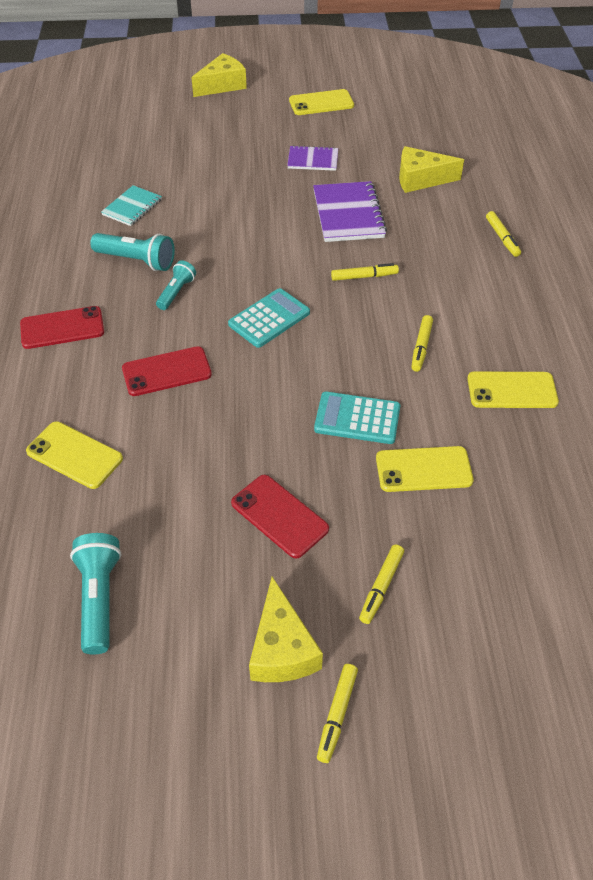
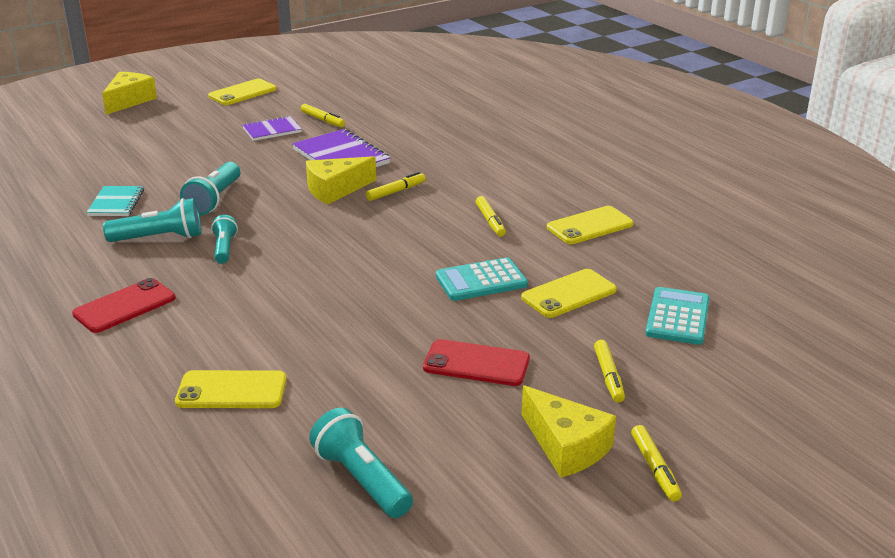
camera: 30 degrees left, 20 degrees down
(166, 372) = (270, 304): red phone -> none
(208, 231) = (214, 200): none -> turquoise flashlight
(269, 318) = (335, 241): turquoise calculator -> turquoise calculator (677, 317)
(420, 179) = (384, 120): yellow cheese -> yellow cheese (335, 190)
(502, 238) = (490, 139): yellow marker -> yellow marker (322, 120)

